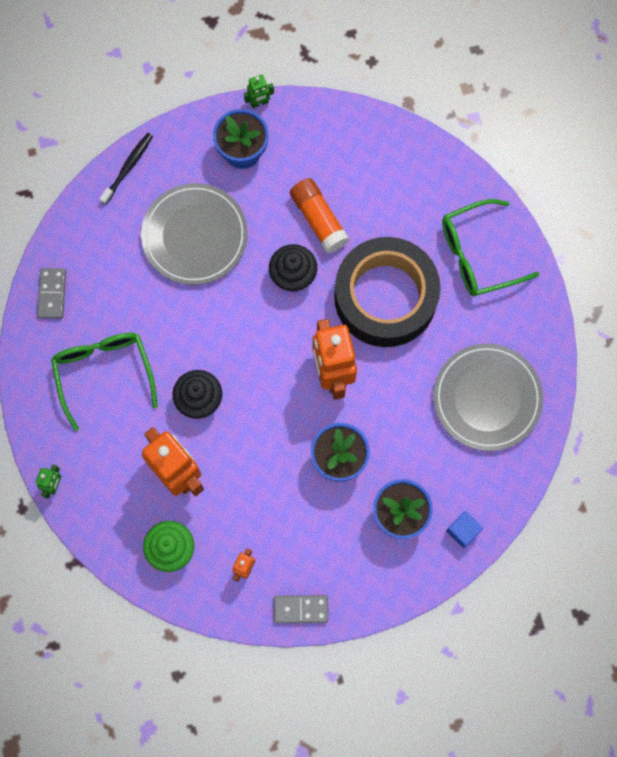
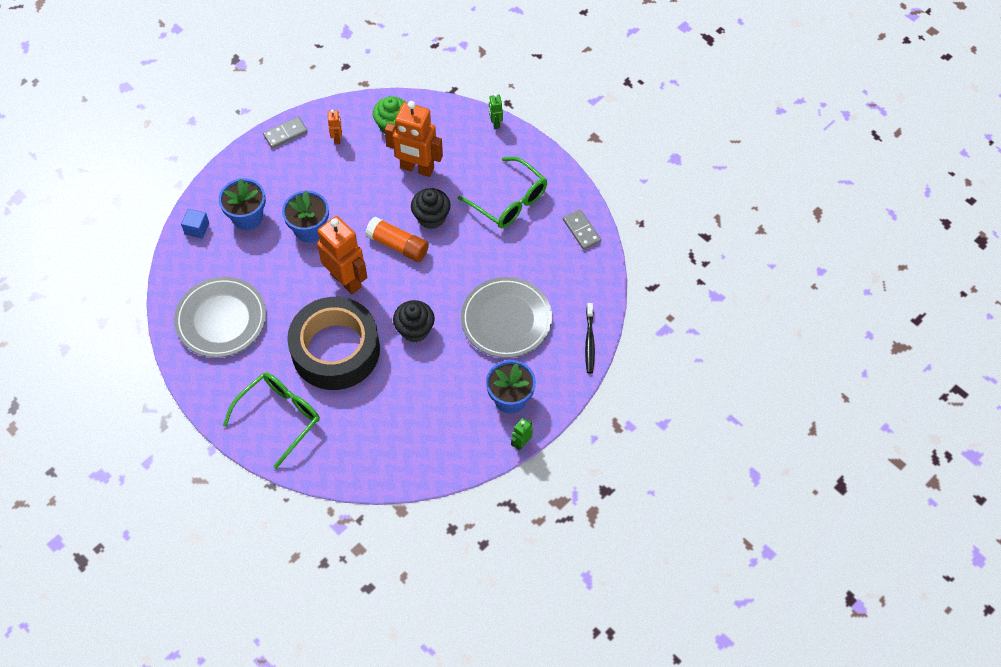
camera: 150 degrees right, 15 degrees down
(318, 219) = (419, 379): orange glue stick -> orange glue stick (398, 245)

